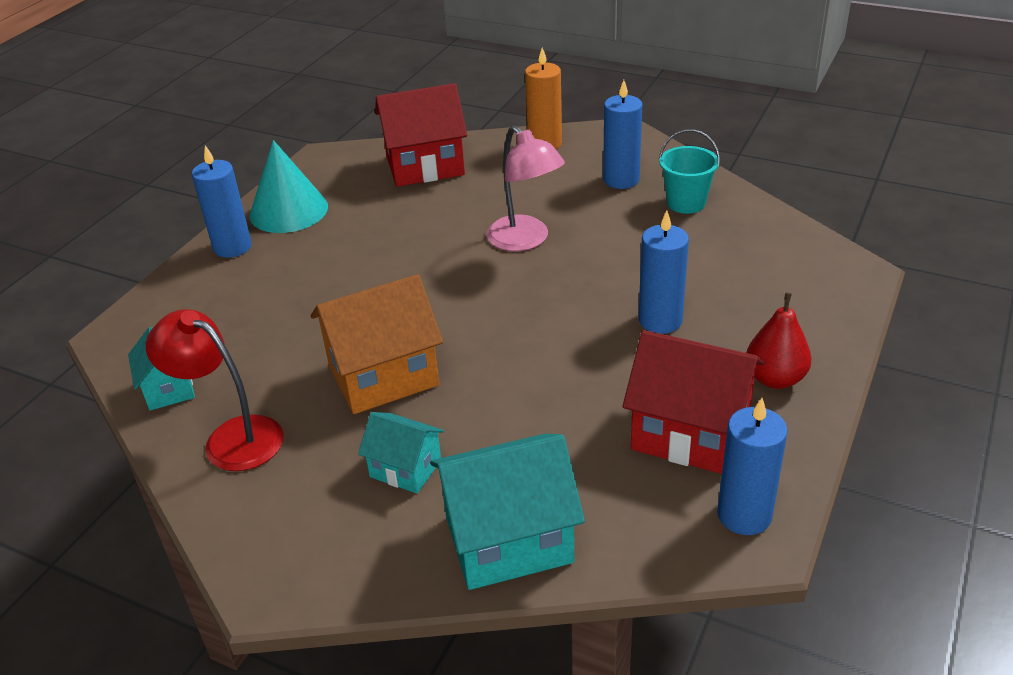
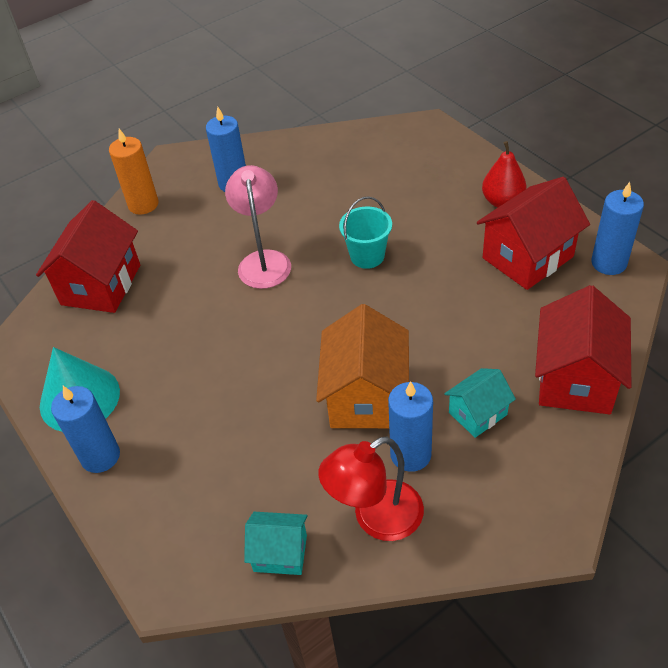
camera: 60 degrees left, 10 degrees up
(508, 539) = (575, 379): turquoise house -> red house
(525, 240) = (263, 261): pink lamp -> pink lamp turned 90 degrees counterclockwise
(660, 320) = (411, 228): blue candle -> blue candle (410, 454)
(686, 203) = (292, 164): turquoise bucket -> turquoise bucket (367, 256)

